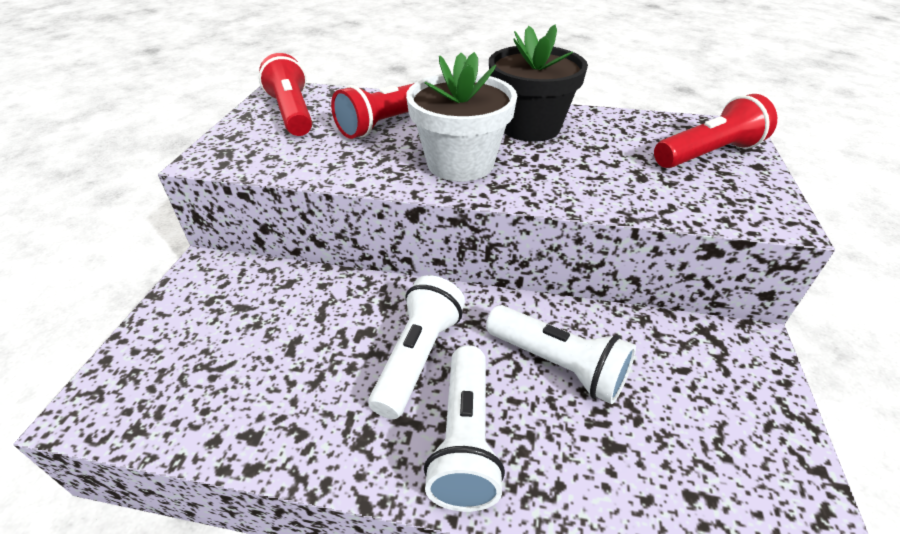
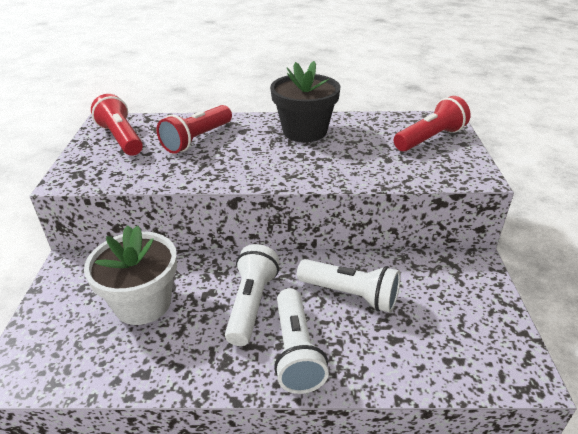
camera: 10 degrees left, 5 degrees down
(460, 163) = (260, 163): white flower pot -> white flower pot (143, 303)

